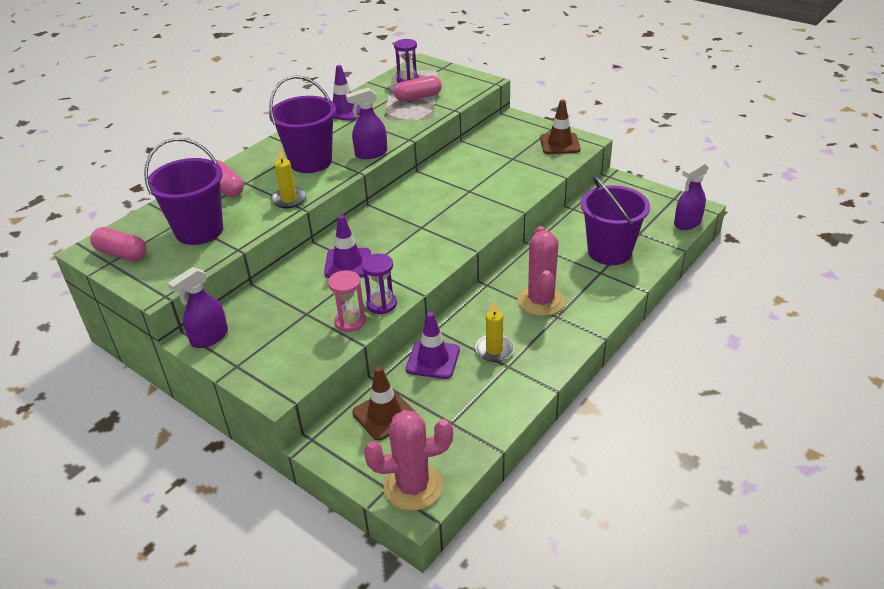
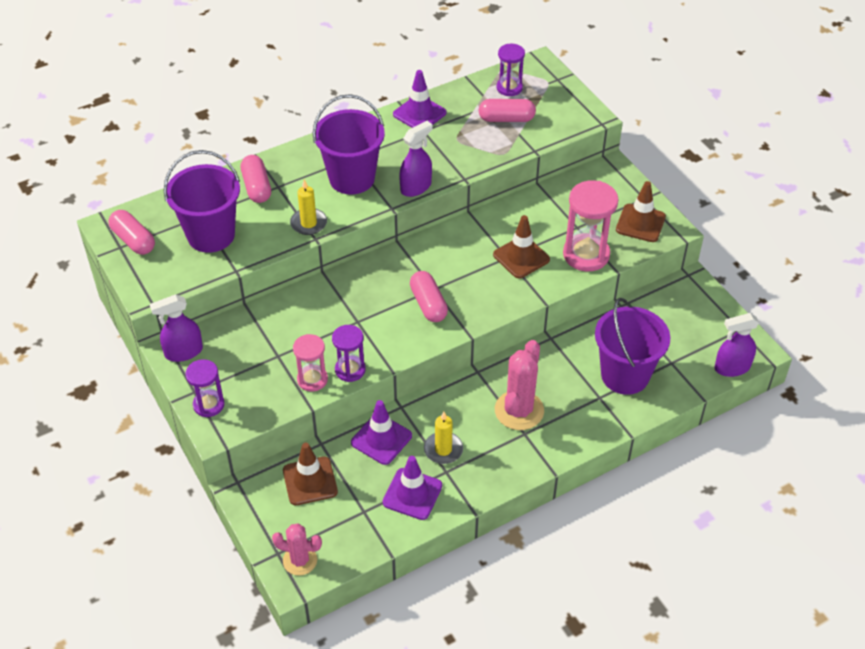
camera: 20 degrees right, 10 degrees up
(257, 372) = (208, 405): none -> purple hourglass
(348, 263) = (342, 310): purple traffic cone -> purple traffic cone (412, 494)
(371, 154) = (416, 187): purple spray bottle -> purple spray bottle turned 135 degrees clockwise
(413, 486) = (300, 560): pink cactus -> pink cactus, size x0.64
(423, 238) = (428, 304): none -> pink capsule
(481, 188) = (521, 257): none -> brown traffic cone
(532, 173) = (586, 255): none -> pink hourglass

